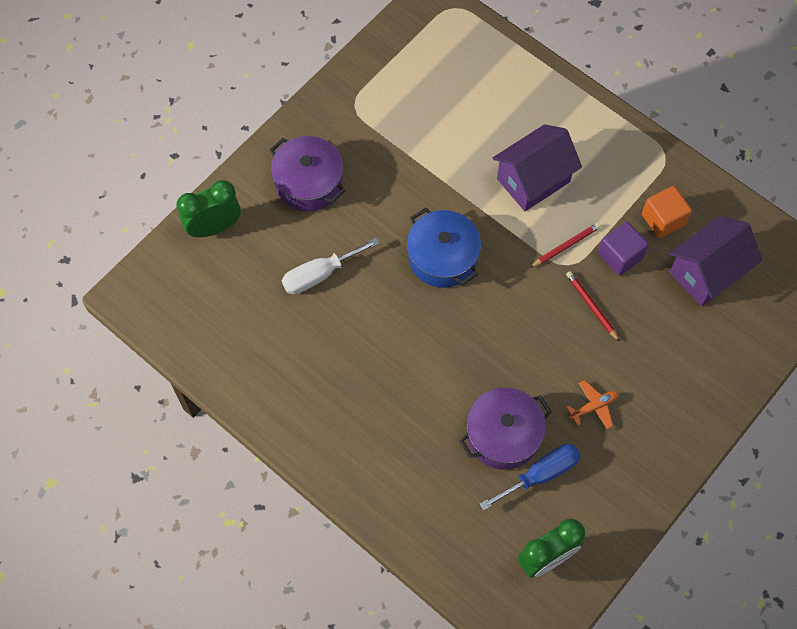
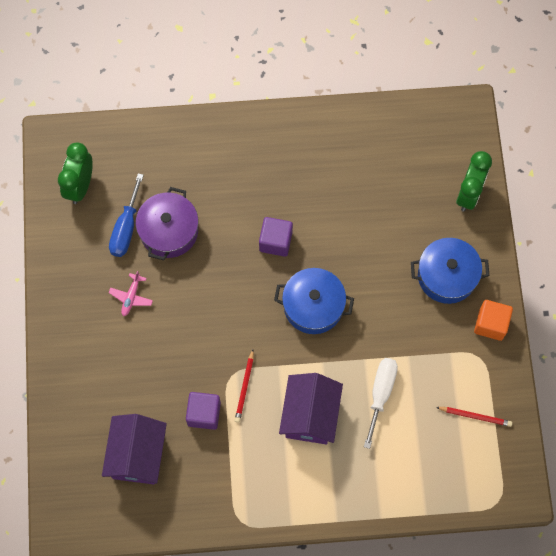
camera: 135 degrees right, 5 degrees up
(308, 183) = (447, 276): purple pot -> blue pot
(319, 275) = (374, 225): white screwdriver -> white screwdriver (380, 394)
(418, 338) = (275, 241): none -> purple cube
(591, 306) = (191, 361): red pencil -> red pencil (475, 416)
(593, 406) = (131, 297): orange plane -> pink plane
(663, 220) = (199, 468): orange cube -> orange cube (491, 324)

